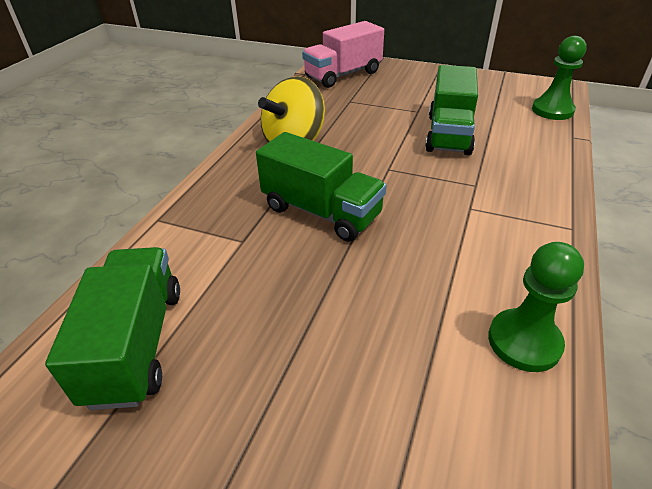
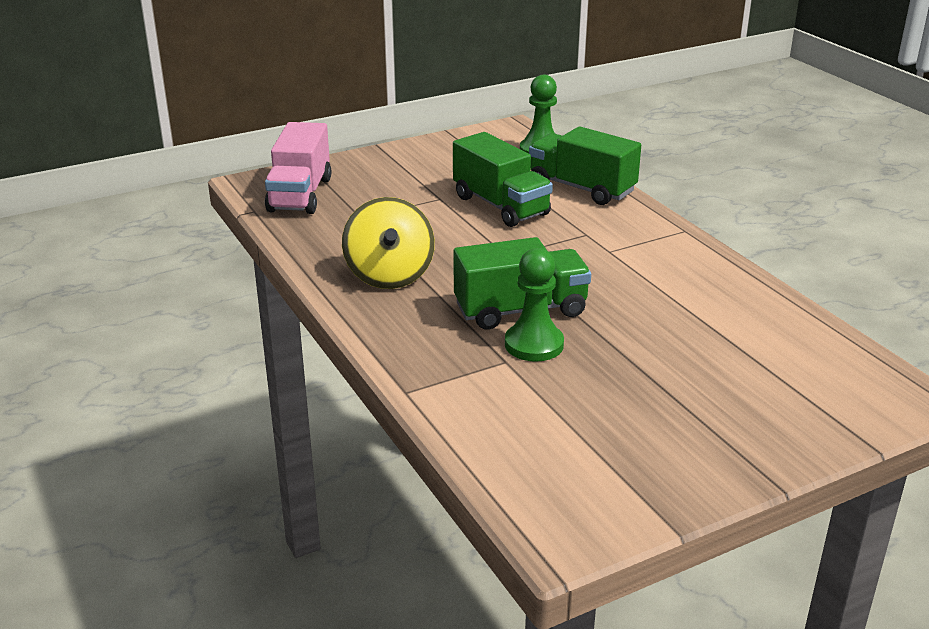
camera: 50 degrees left, 10 degrees down
(136, 344) = (570, 453): green truck -> green truck (581, 188)
(524, 342) = (756, 304): green pawn -> green pawn (534, 344)

